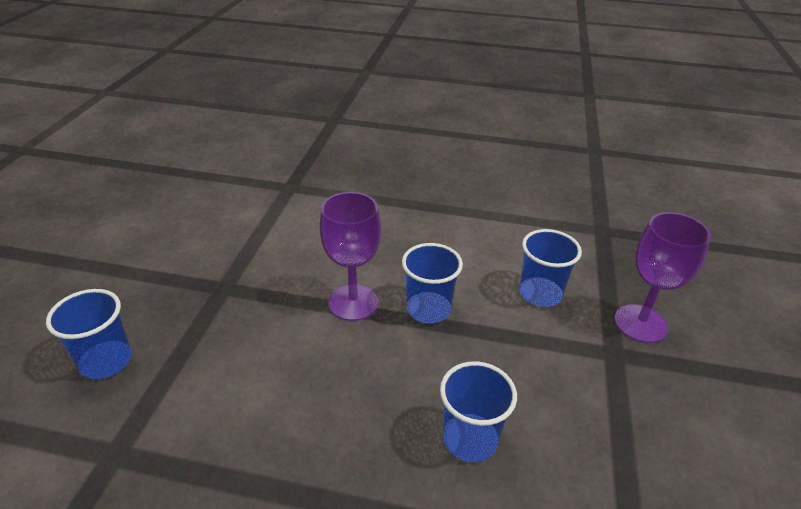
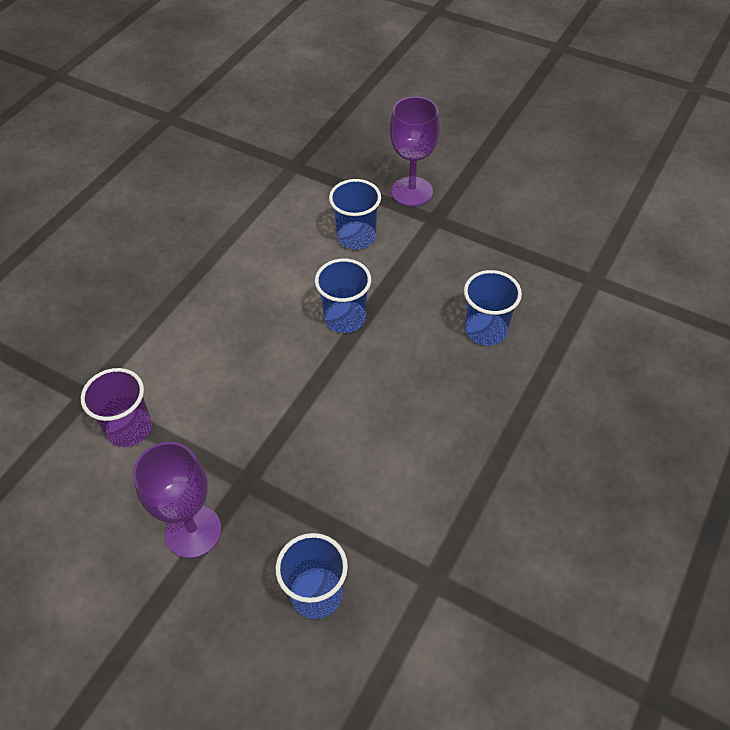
camera: 70 degrees left, 15 degrees up
(264, 214) = (129, 428): none -> purple cup
(353, 302) = (314, 372): purple goblet -> purple goblet (193, 531)

